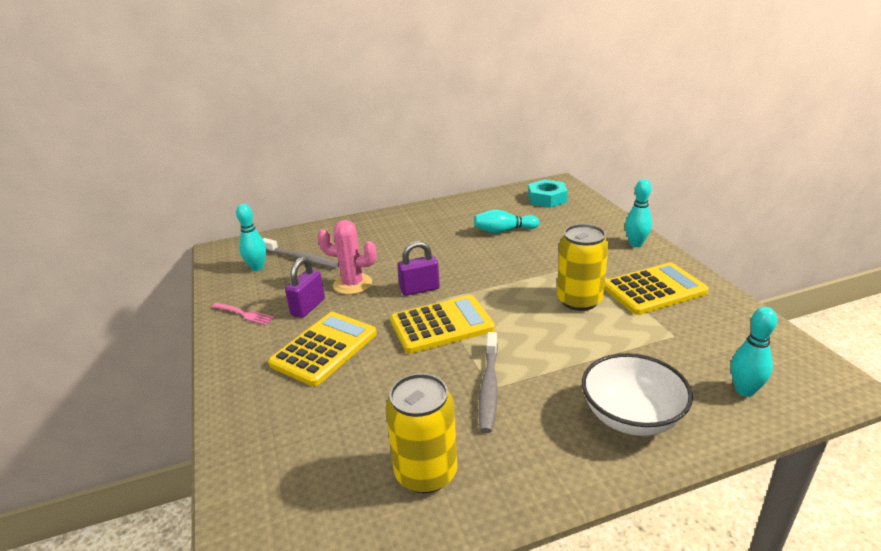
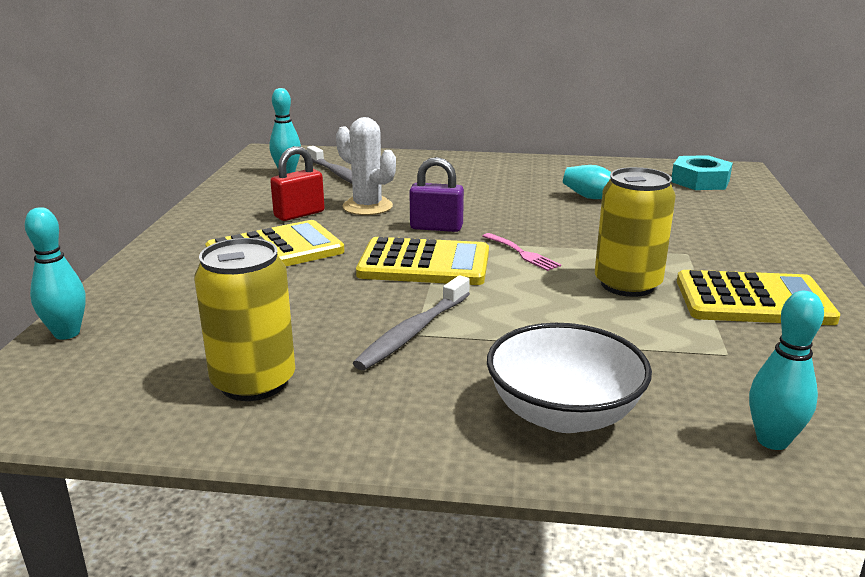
camera: 25 degrees right, 5 degrees down
(244, 314) = (232, 205): pink fork -> pink fork (522, 253)
(308, 307) = (299, 214): purple padlock -> red padlock
(352, 284) = (367, 206): pink cactus -> white cactus
(635, 244) = (780, 249): turquoise bowling pin -> turquoise bowling pin (67, 333)

